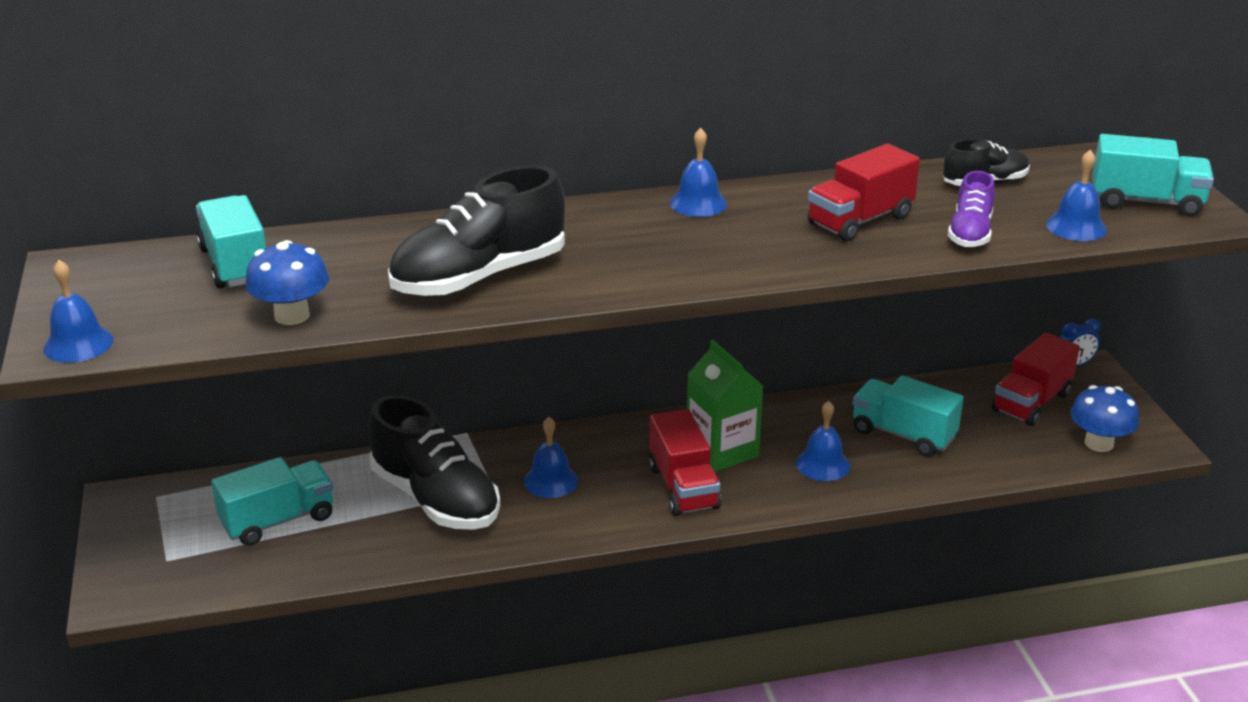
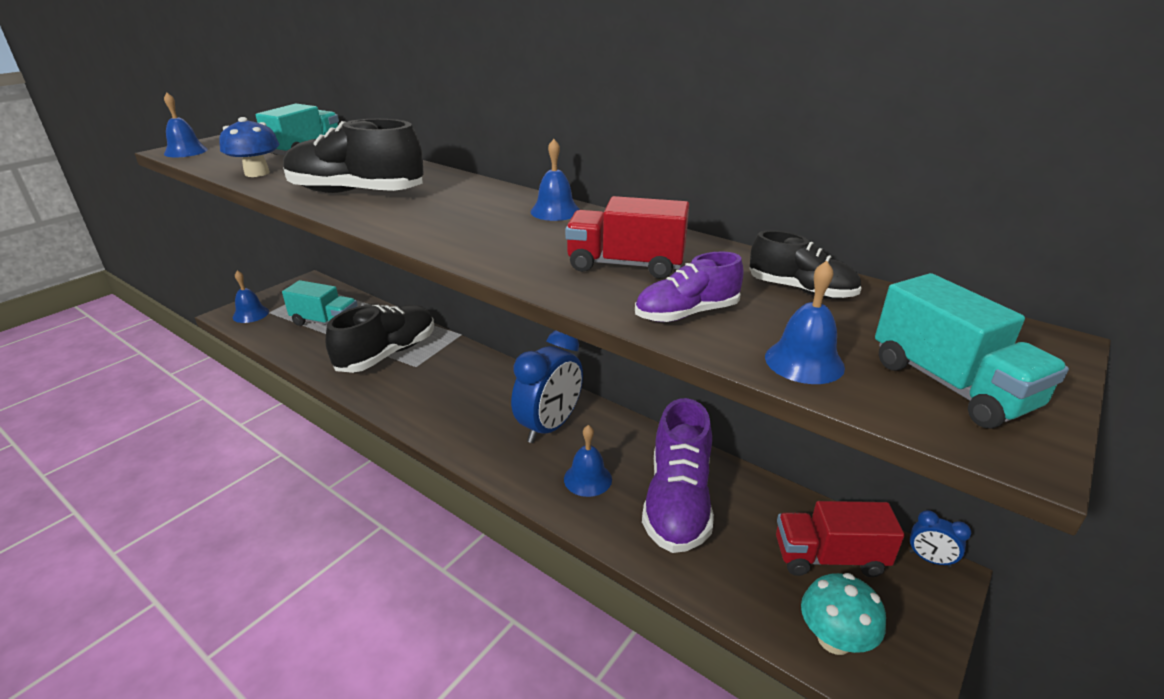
camera: 50 degrees right, 0 degrees up
(436, 499) = (387, 354): black shoe -> black shoe turned 150 degrees counterclockwise
(550, 481) = (443, 380): blue bell -> blue bell (251, 314)
(683, 487) = (490, 430): red truck -> none
(722, 450) = (549, 427): green carton -> blue clock
(903, 434) = (678, 502): turquoise truck -> purple shoe
(1099, 443) = (834, 639): blue mushroom -> turquoise mushroom

